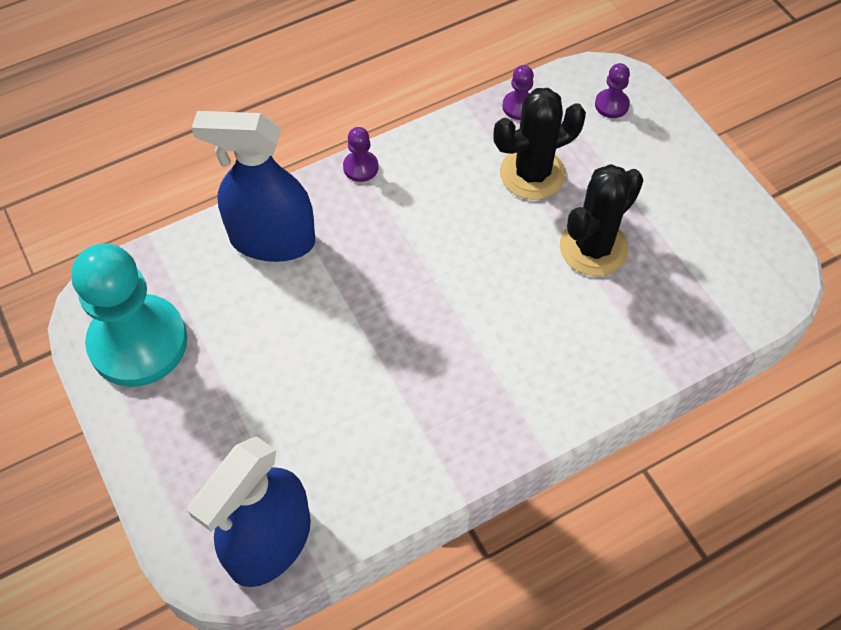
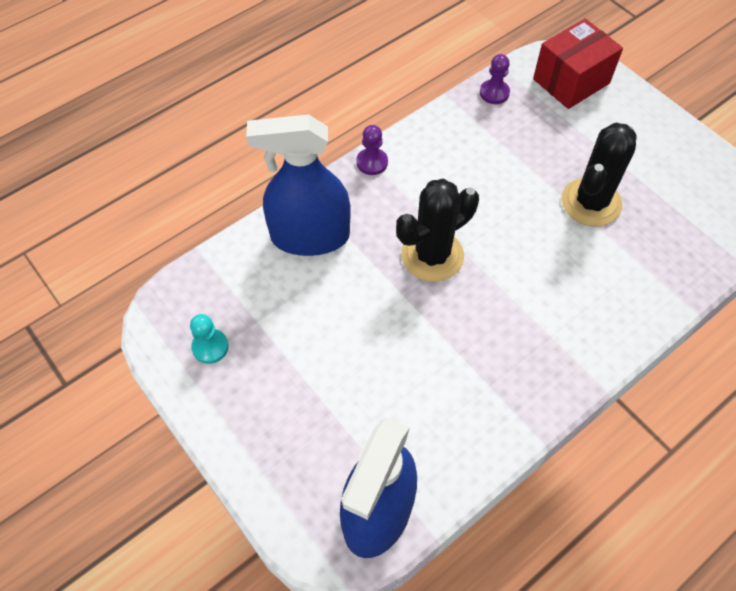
camera: 10 degrees left, 0 degrees up
(138, 343) = (210, 347): turquoise pawn -> turquoise pawn, size x0.40
(532, 174) = (521, 147): black cactus -> black cactus (432, 255)
(611, 105) = (571, 81): purple pawn -> red box

